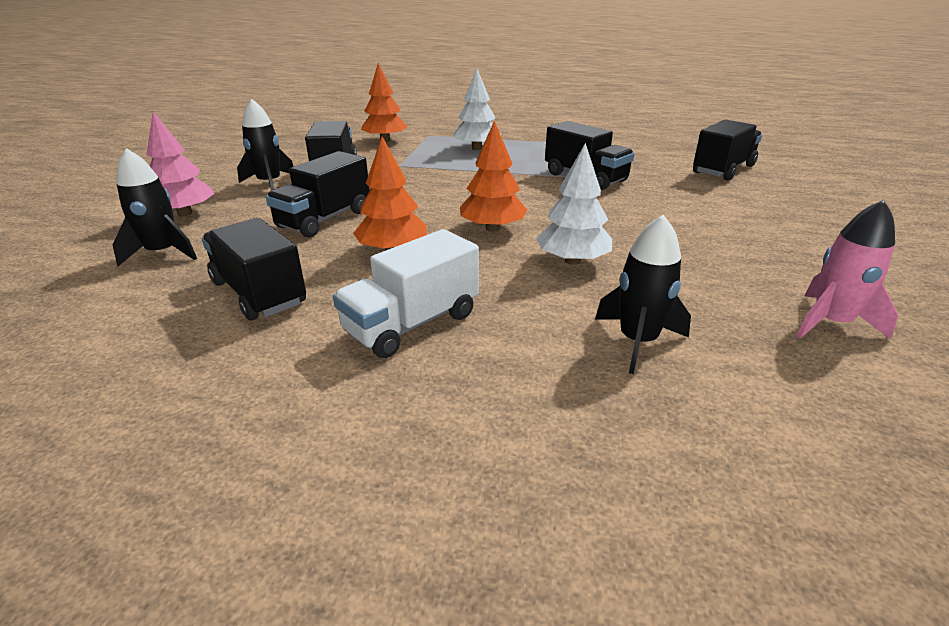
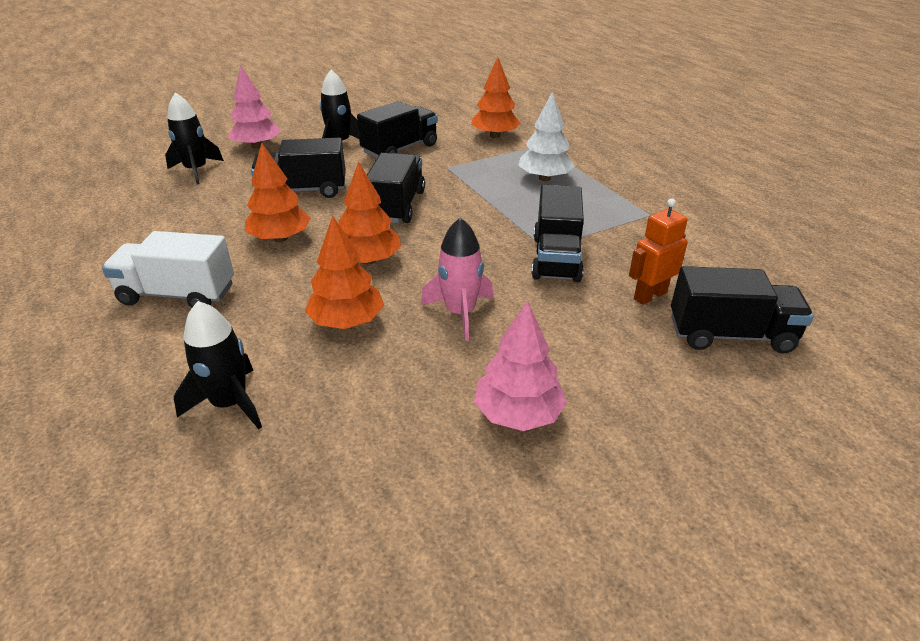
camera: 50 degrees right, 5 degrees up
(259, 293) = (173, 224): black truck -> black truck (397, 206)
(572, 260) = (347, 321): white tree -> orange tree
(661, 171) = (650, 295): none -> orange robot
(751, 241) = (518, 414): none -> pink tree
(830, 322) = (364, 517): pink rocket -> pink rocket (460, 313)

